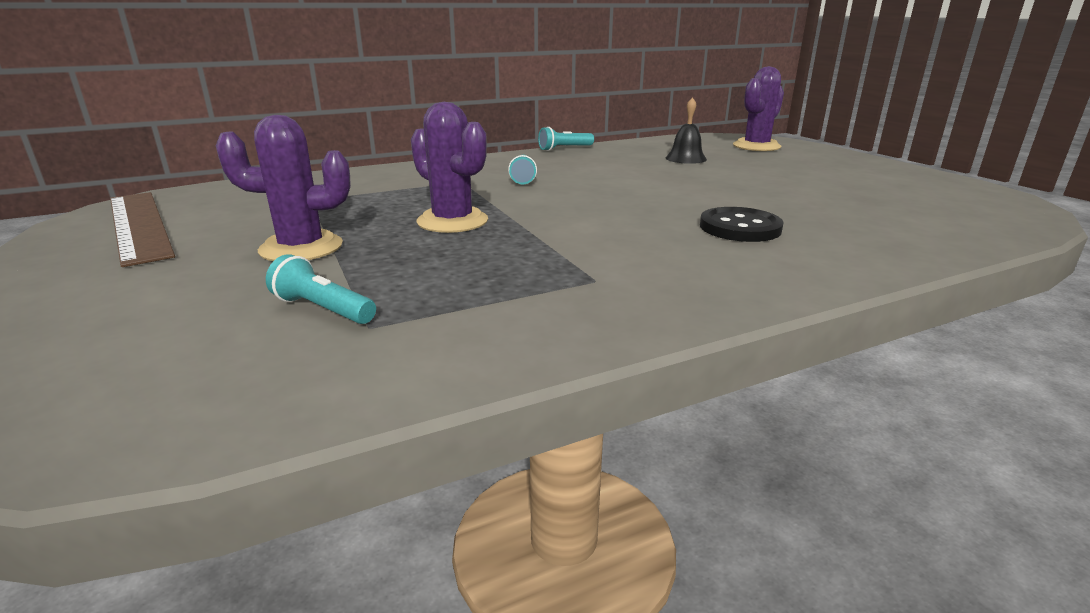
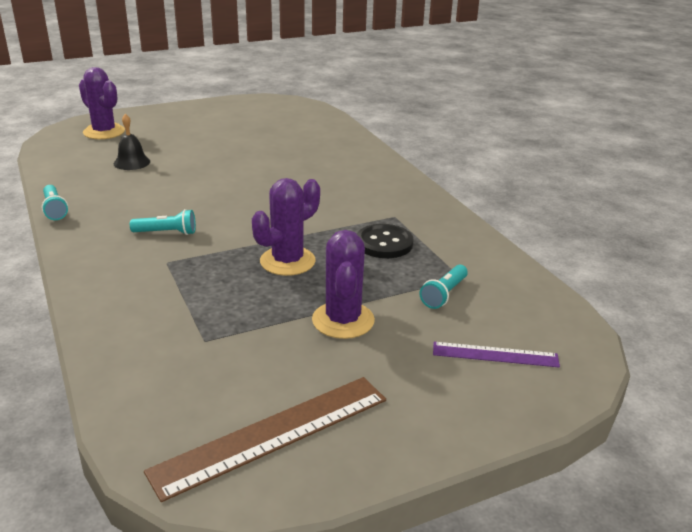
camera: 90 degrees left, 5 degrees up
(125, 340) = (495, 355): none -> purple ruler
(740, 227) = (314, 170): black button -> black button (384, 243)

